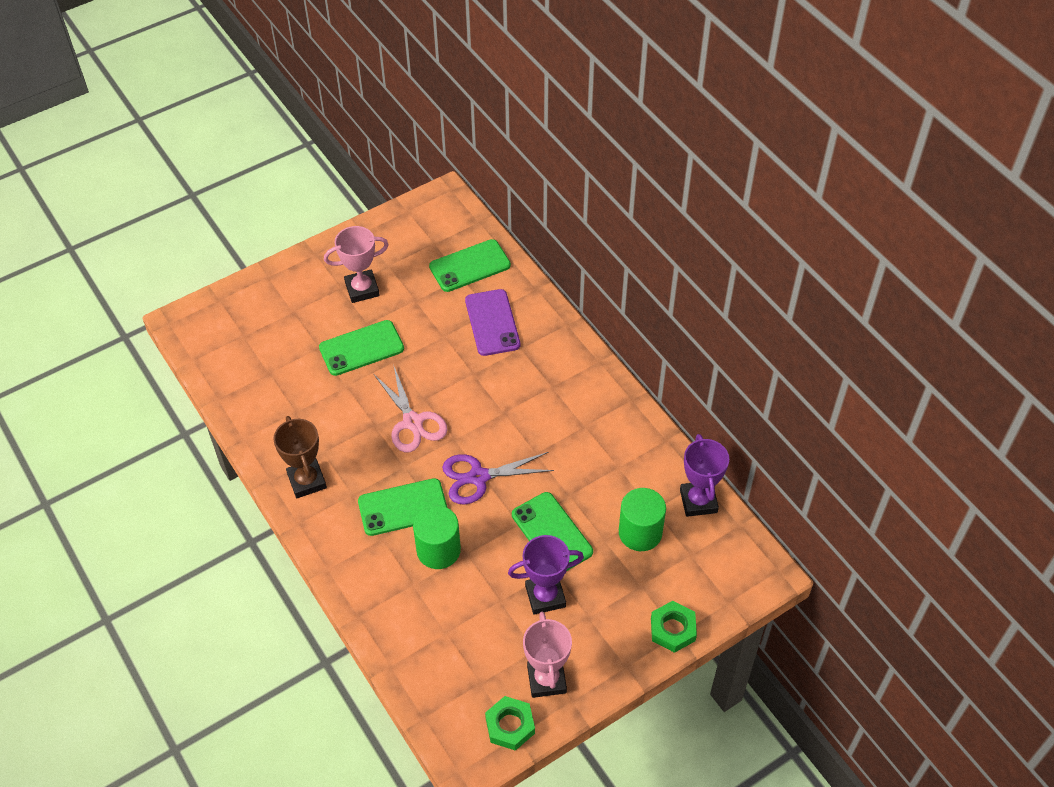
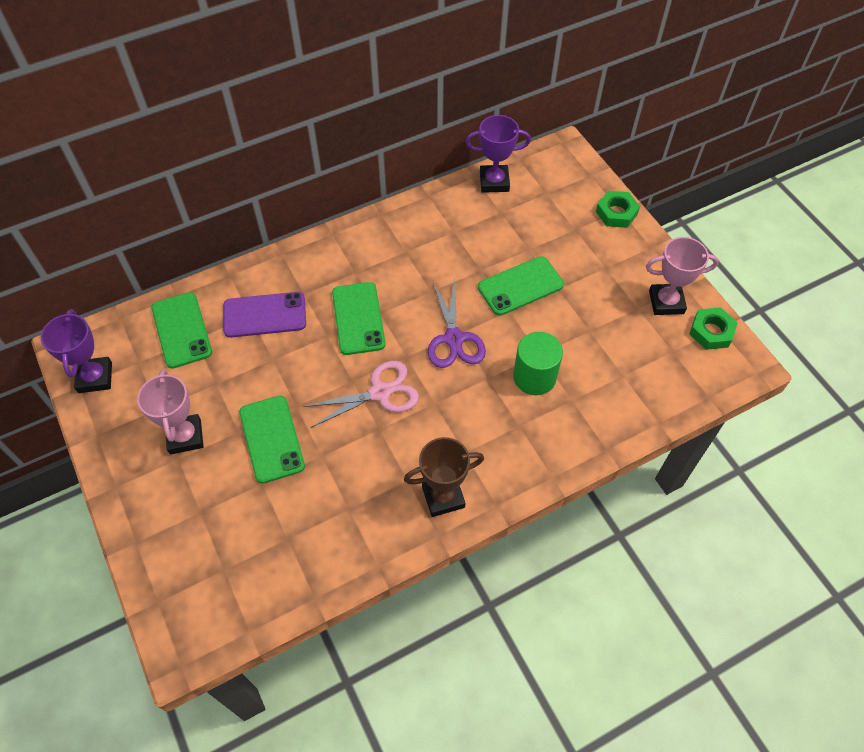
camera: 85 degrees left, 5 degrees up
(403, 507) = (483, 405): green phone -> green phone (358, 318)
(545, 596) = (585, 296): purple trophy -> purple trophy (95, 377)
(640, 532) = (523, 224): green cylinder -> none

